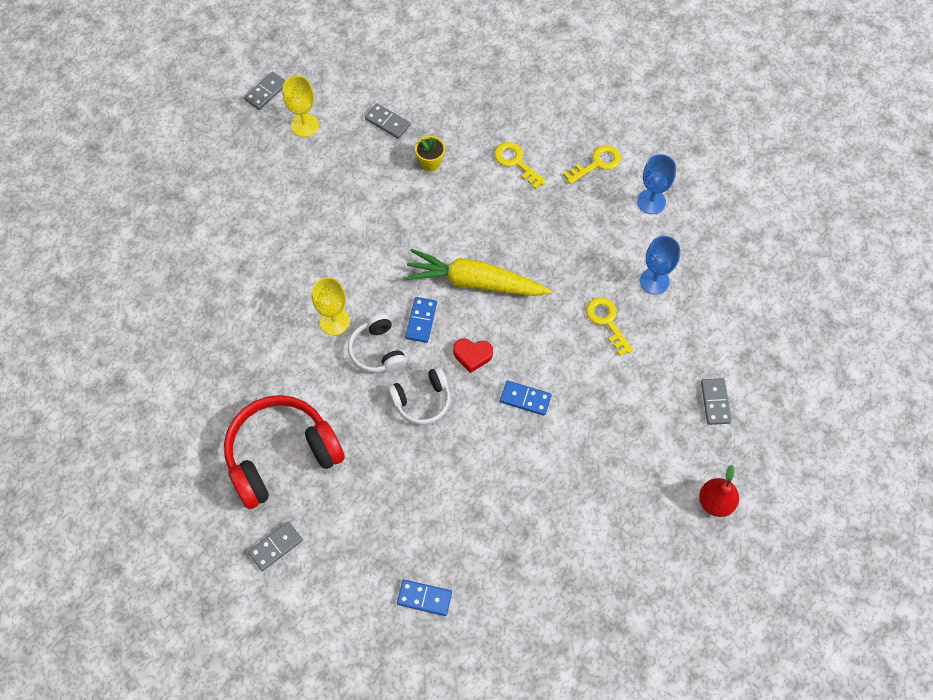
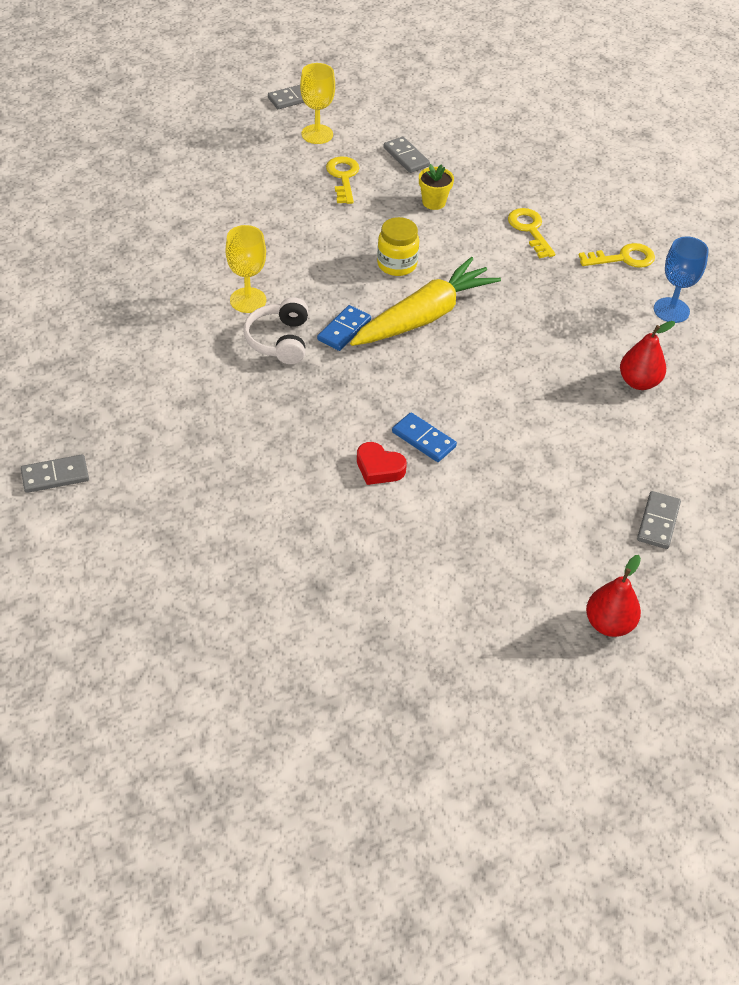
camera: 20 degrees right, 15 degrees down
(281, 455) = (116, 396): red headphones -> none
(422, 401) = (302, 401): white headphones -> none
(424, 598) = (192, 588): blue domino -> none
(431, 239) = (397, 264): none -> yellow jar
(472, 355) = (384, 379): red heart -> red heart (379, 468)
(474, 282) = (424, 316): yellow carrot -> yellow carrot turned 105 degrees clockwise
(607, 321) = (561, 401): yellow key -> yellow key (343, 177)
(654, 281) = (638, 382): blue goblet -> red pear

